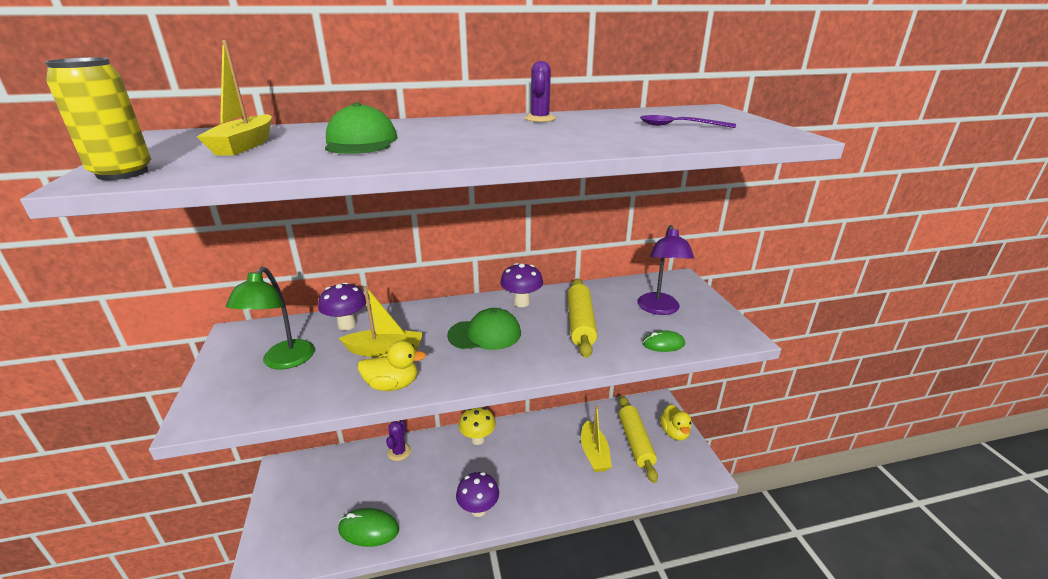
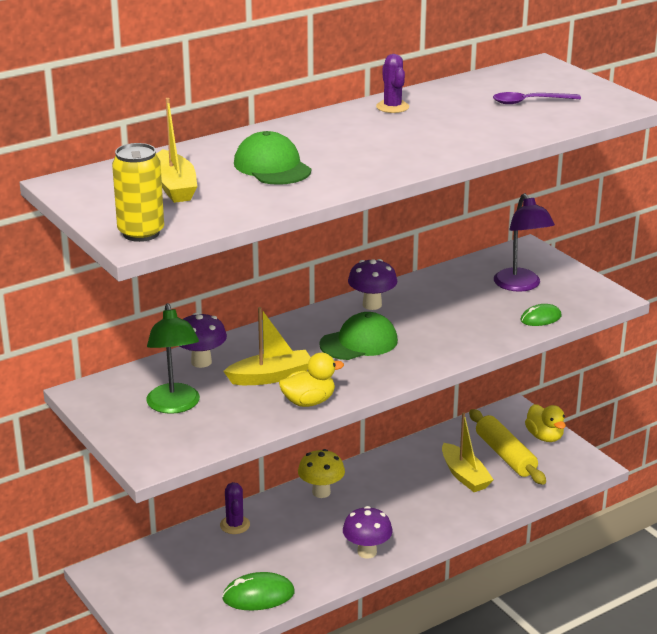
camera: 20 degrees left, 0 degrees up
(580, 324) = (449, 314): yellow rolling pin -> none

